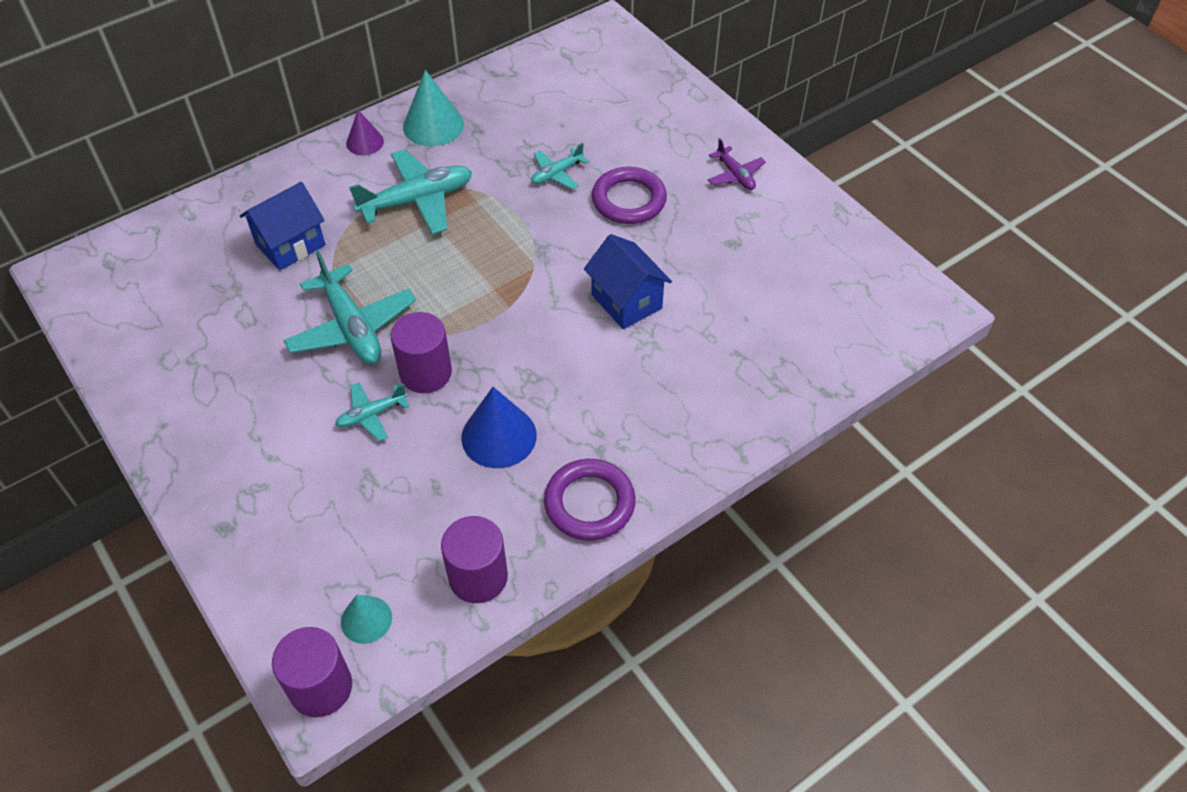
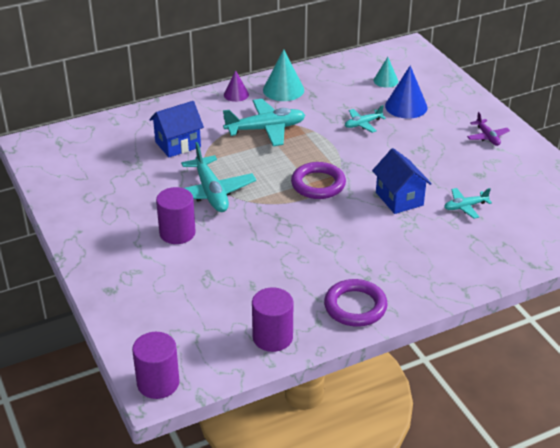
camera: 10 degrees right, 15 degrees down
(366, 619) = (194, 351): turquoise cone -> turquoise cone (385, 80)
(371, 415) = (216, 241): turquoise plane -> turquoise plane (465, 207)
(425, 373) = (256, 223): purple cylinder -> purple cylinder (177, 233)
(499, 436) = (299, 262): blue cone -> blue cone (406, 106)
(629, 200) = (410, 143): purple ring -> purple ring (318, 184)

